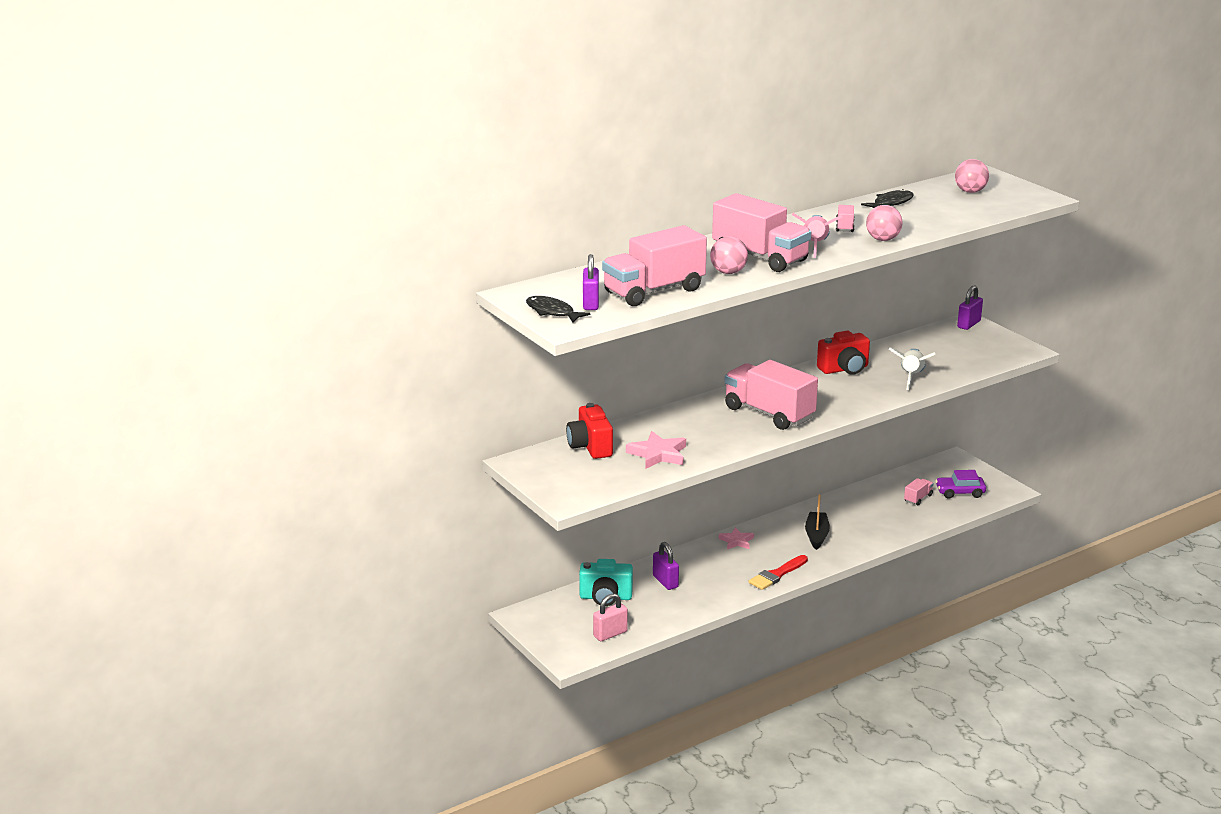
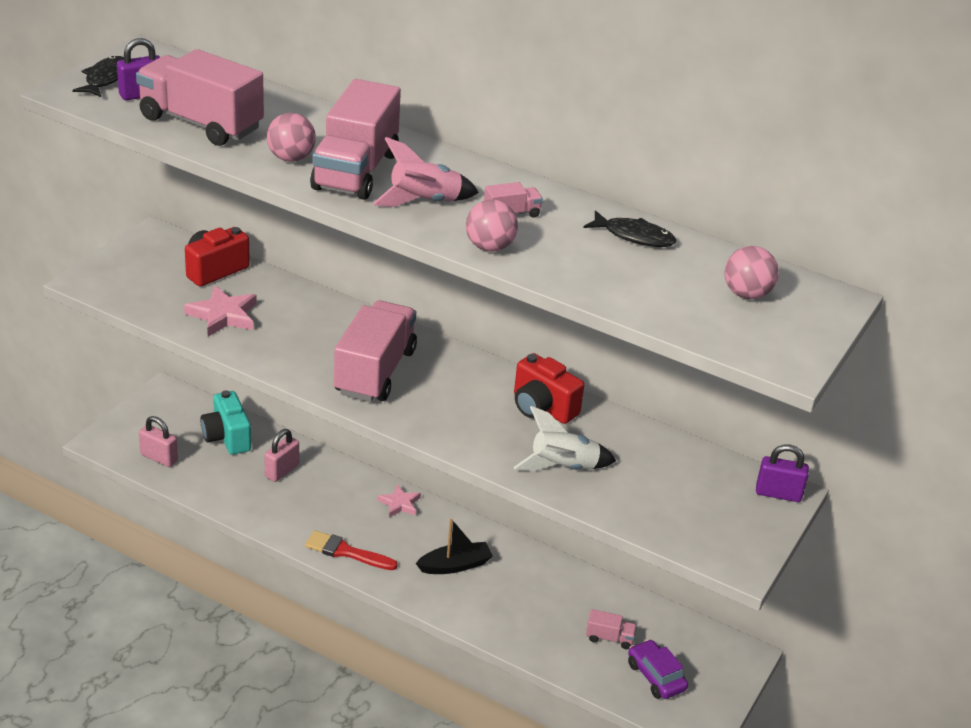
camera: 60 degrees right, 10 degrees up
(665, 581) = (282, 471): purple padlock -> pink padlock

